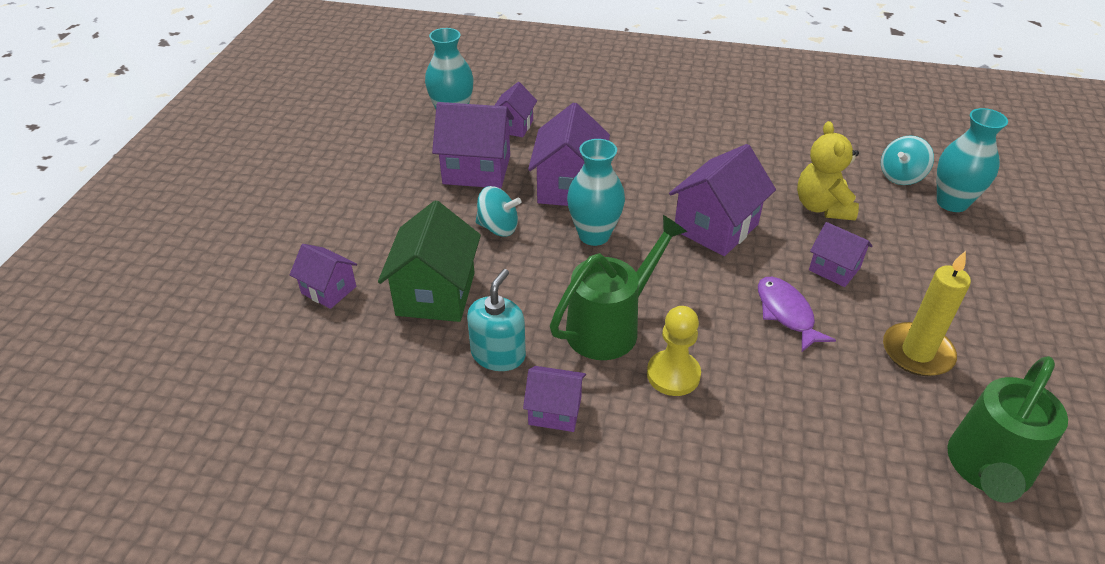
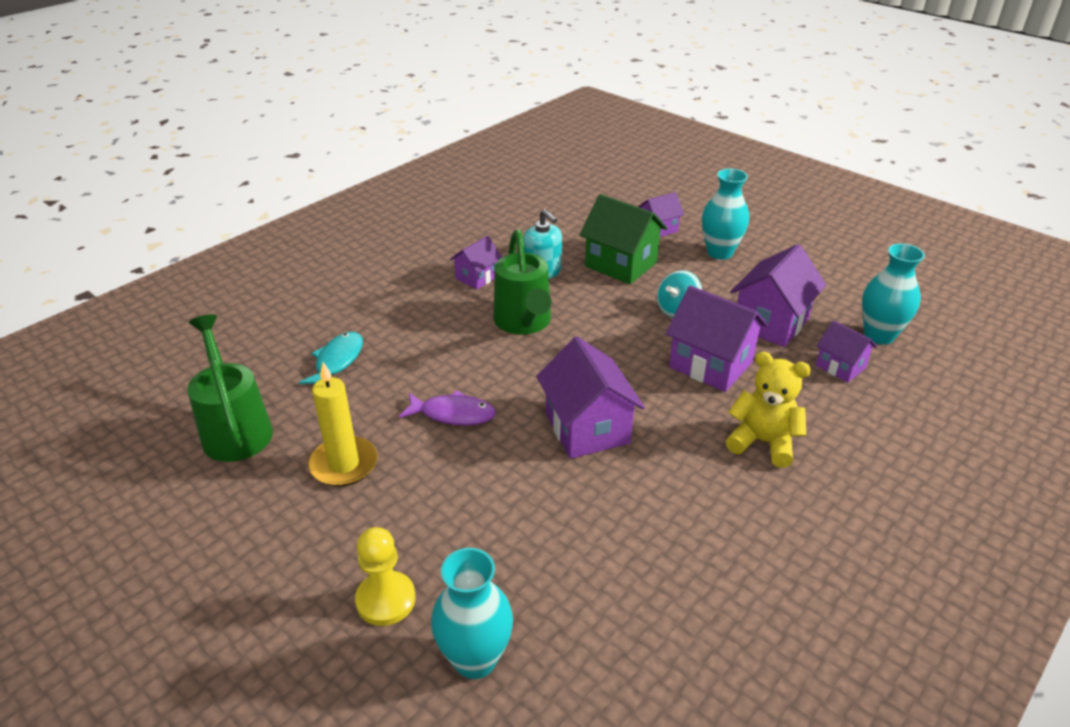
camera: 120 degrees right, 5 degrees down
(594, 235) = (631, 353): turquoise vase -> turquoise vase (719, 252)
(673, 374) = (456, 331): yellow pawn -> yellow pawn (386, 600)
(816, 452) = (337, 361): none -> turquoise fish
(822, 207) = (558, 525): yellow teddy bear -> yellow teddy bear (763, 442)
(834, 269) = (471, 475): purple house -> none
(901, 176) = (557, 645): turquoise spinning top -> none

